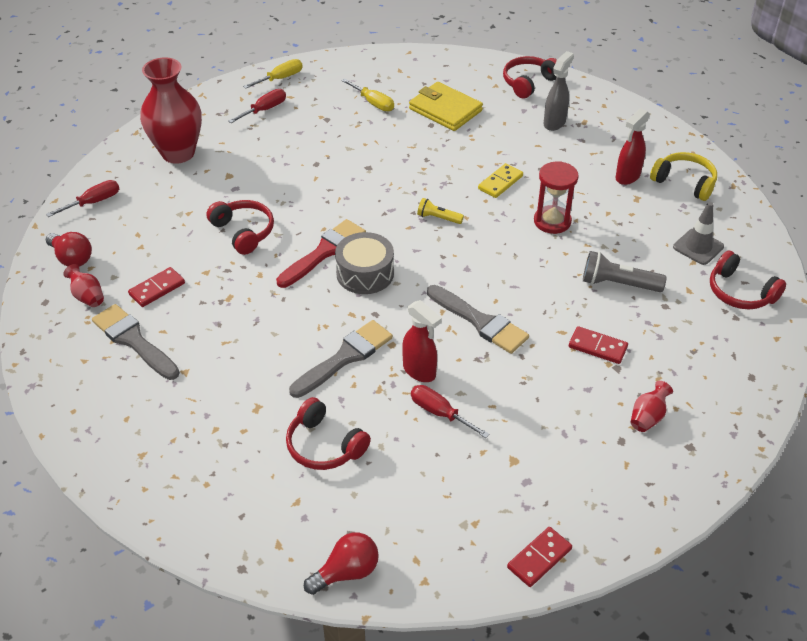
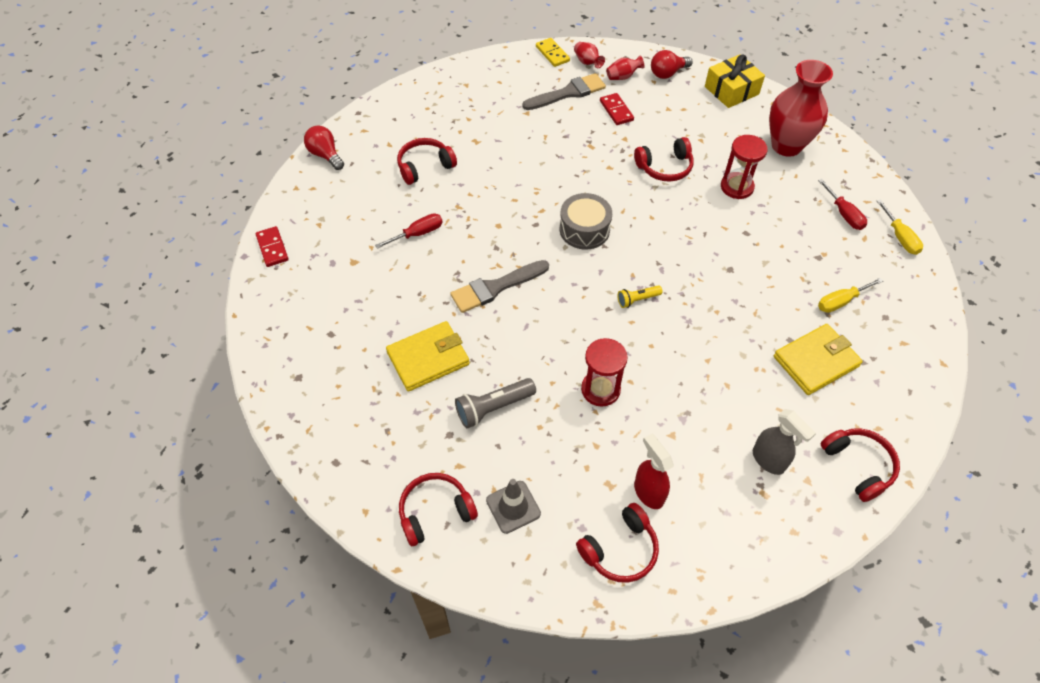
camera: 110 degrees right, 10 degrees up
(93, 202) = (731, 90): red screwdriver -> yellow gift
(254, 178) = (737, 187): none -> red hourglass
(324, 252) = (620, 210): red brush -> none
(345, 358) = (498, 195): grey brush -> none
(346, 572) = (325, 155): red light bulb -> red light bulb turned 150 degrees clockwise
(420, 371) = (463, 234): red spray bottle -> none
(438, 218) = (637, 300): yellow flashlight -> yellow flashlight turned 150 degrees counterclockwise
(500, 182) = (674, 367): yellow domino -> yellow domino (552, 54)
(597, 347) = (428, 358): red domino -> yellow wallet
(618, 284) = (493, 408): grey flashlight -> grey flashlight turned 150 degrees counterclockwise
(647, 417) = (341, 361): red vase -> red vase (587, 62)
(684, 182) = (620, 550): yellow headphones -> red headphones

